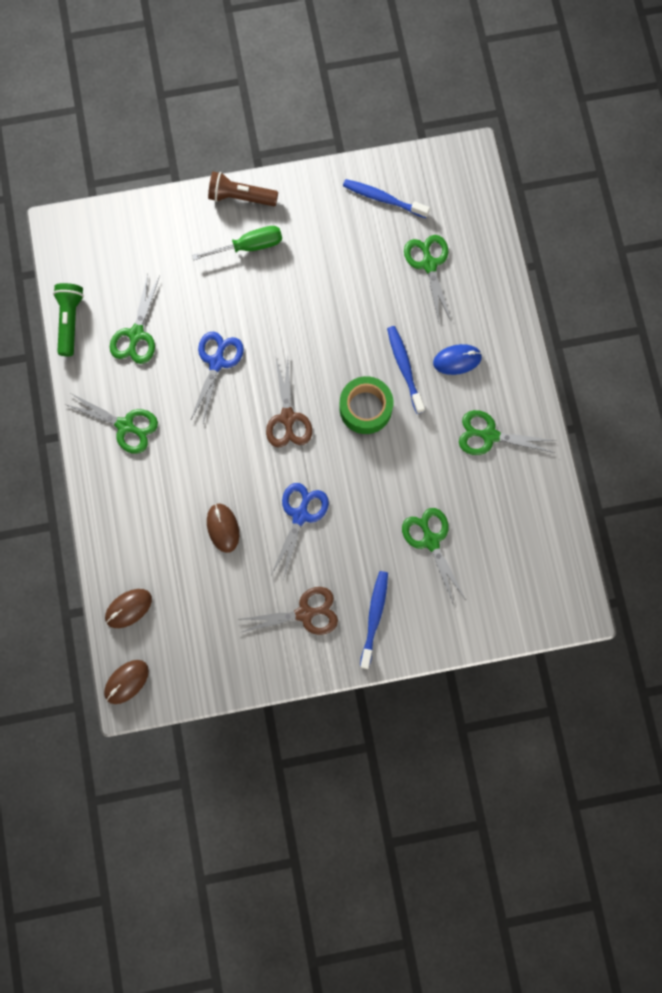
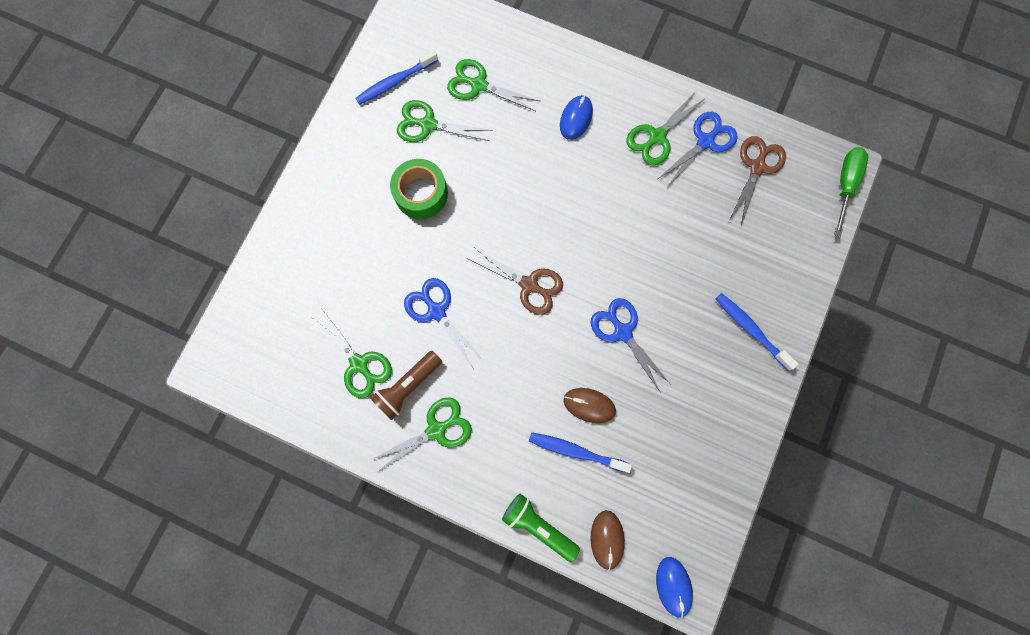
camera: 55 degrees left, 0 degrees up
(70, 321) = (302, 415): green flashlight -> green flashlight (538, 525)
(126, 681) = (673, 586): brown mouse -> blue mouse
(240, 197) = (303, 192): brown flashlight -> brown flashlight (408, 386)
(250, 246) = (353, 214): green screwdriver -> green screwdriver (845, 184)
(304, 613) = (711, 385): brown scissors -> brown scissors (757, 167)
(365, 408) = (566, 216): green tape -> green tape (421, 193)
(404, 368) = (553, 163): blue toothbrush -> blue toothbrush (575, 451)
(431, 541) = (715, 241): green scissors -> green scissors (428, 125)
(514, 477) = (705, 141): none -> blue scissors

